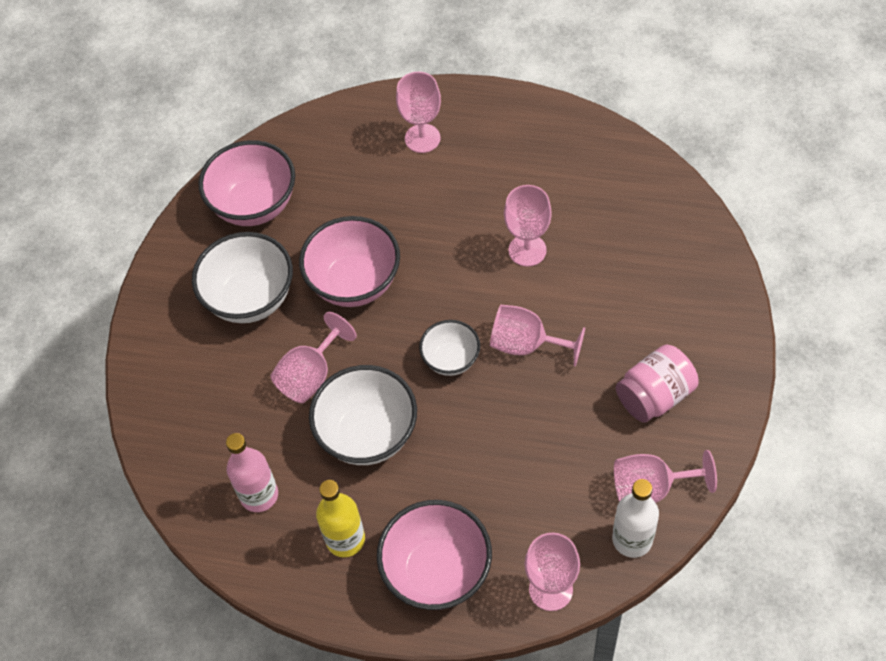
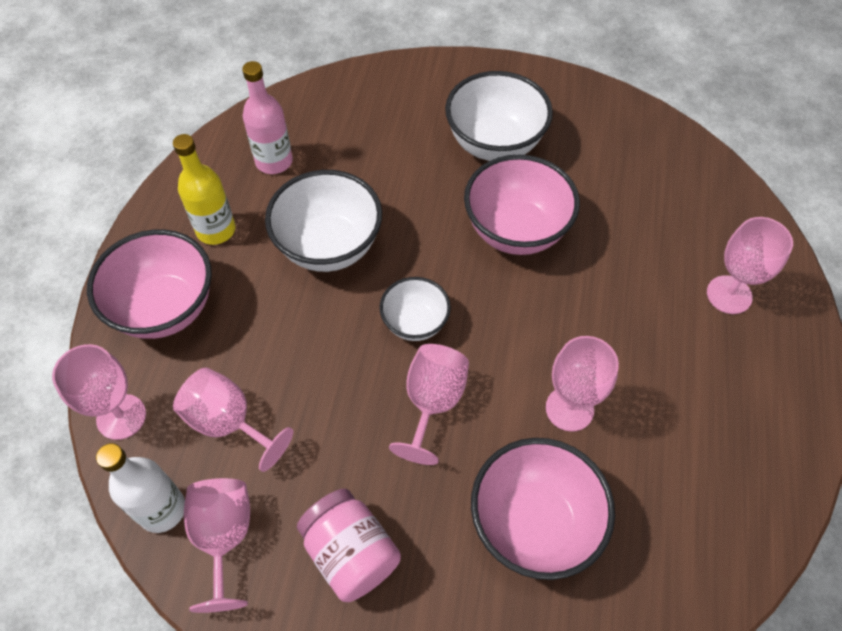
camera: 85 degrees right, 0 degrees up
(254, 205) = (612, 141): pink bowl -> pink bowl (534, 523)
(311, 375) = (402, 196): pink goblet -> pink goblet (229, 423)

